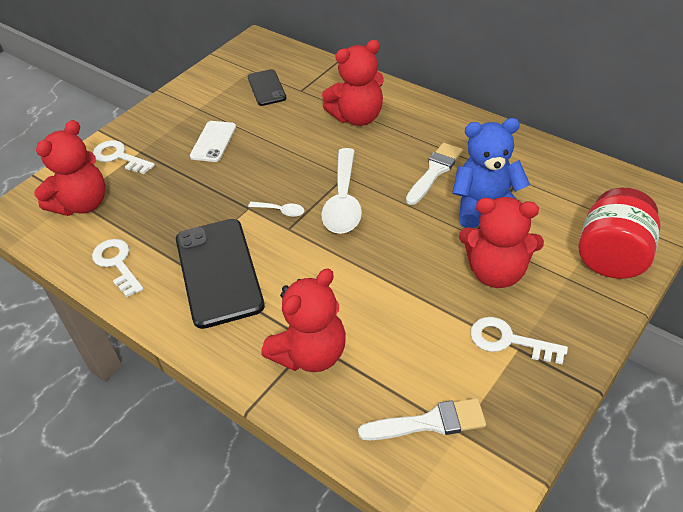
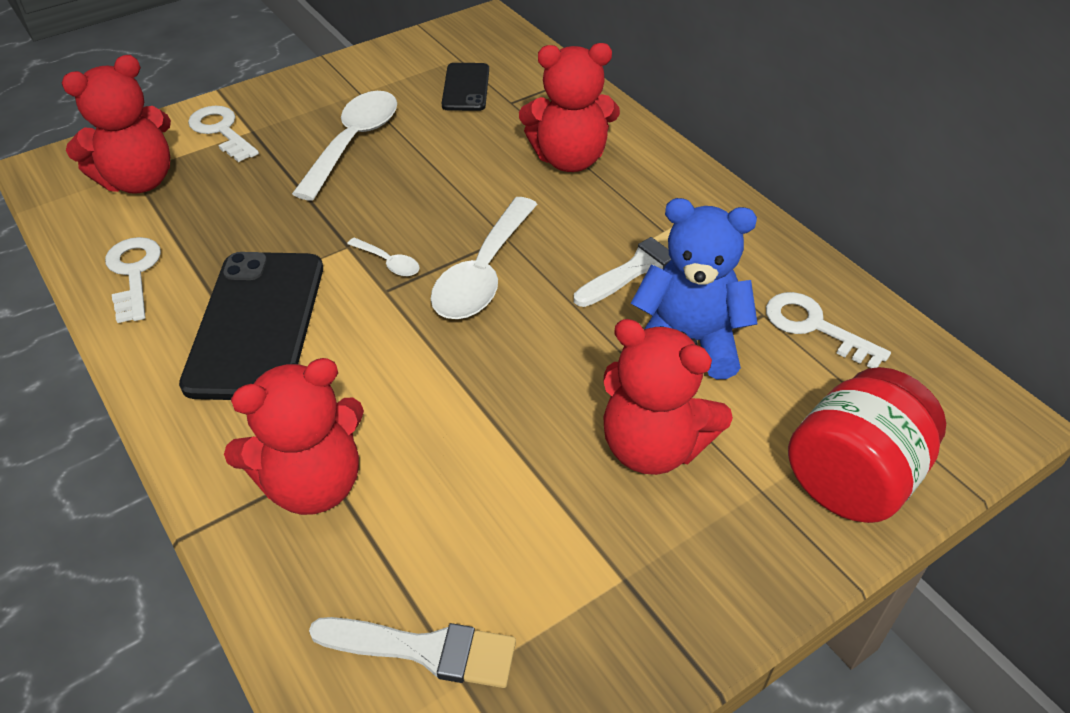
camera: 15 degrees right, 0 degrees up
(213, 141) = (353, 142): white phone -> white spoon
(508, 340) = (615, 561): white key -> white key (814, 327)

